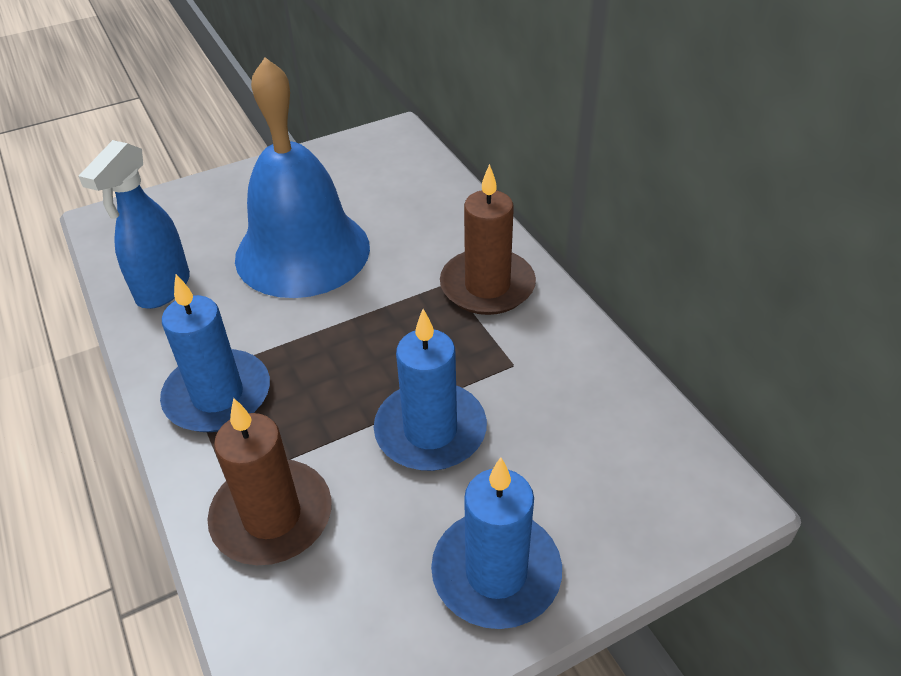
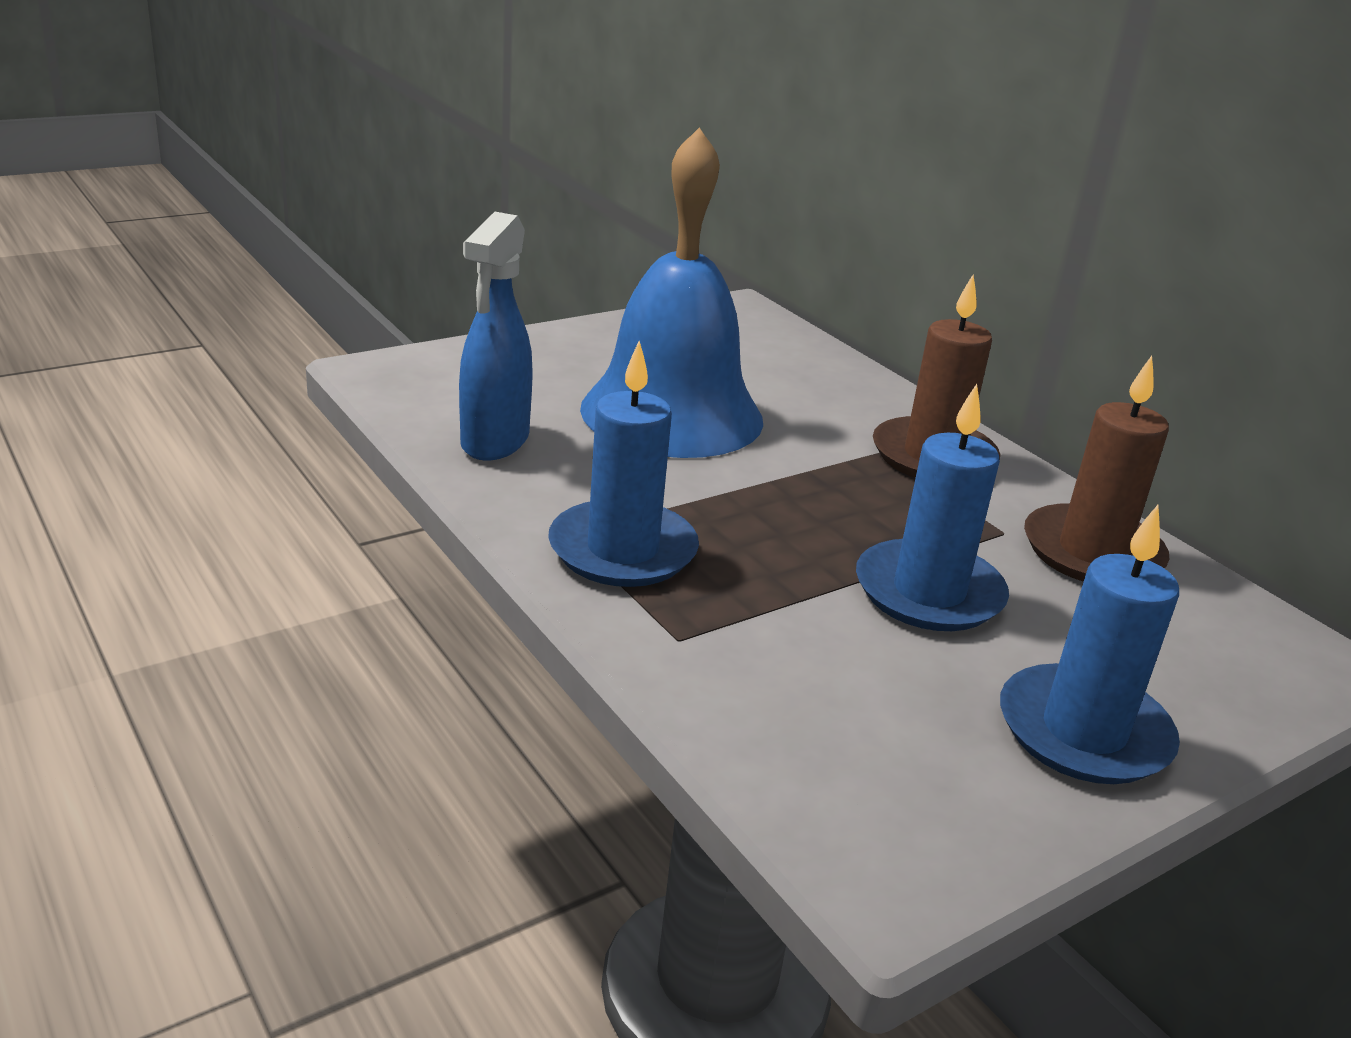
camera: 10 degrees left, 15 degrees down
(272, 516) = (756, 672): brown candle -> brown candle (1092, 552)

